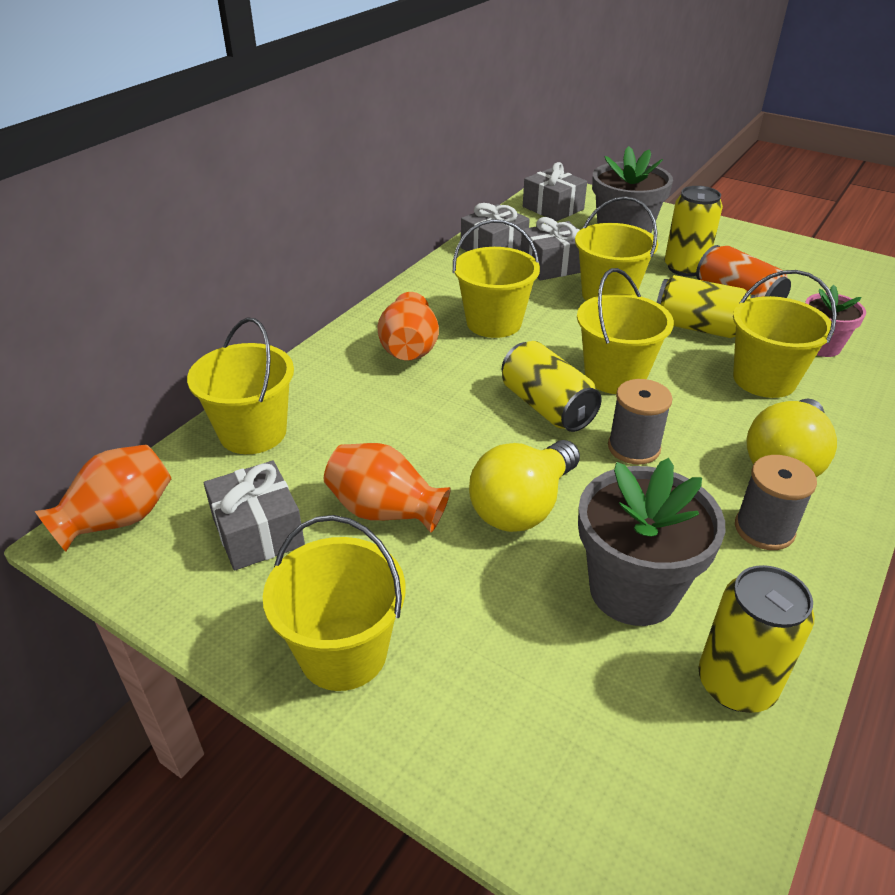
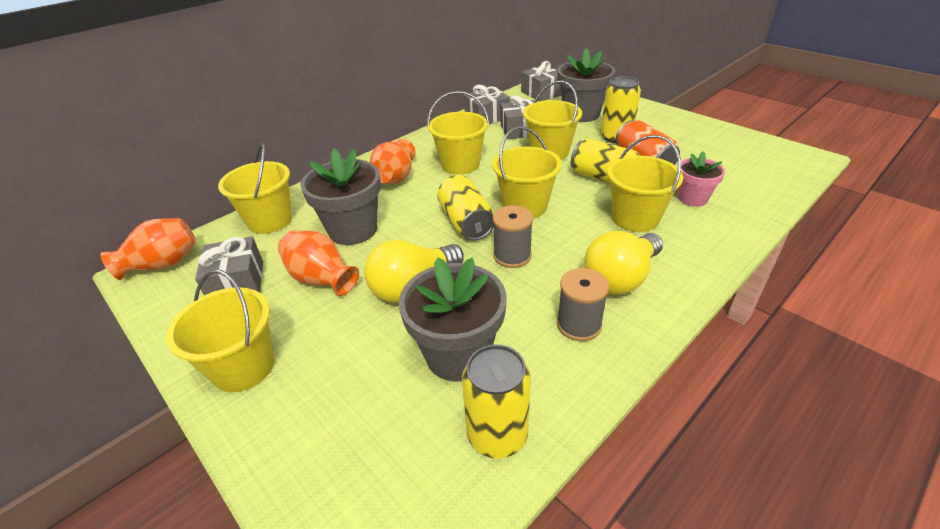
camera: 15 degrees right, 0 degrees up
(390, 434) = (353, 230): none -> grey flower pot

